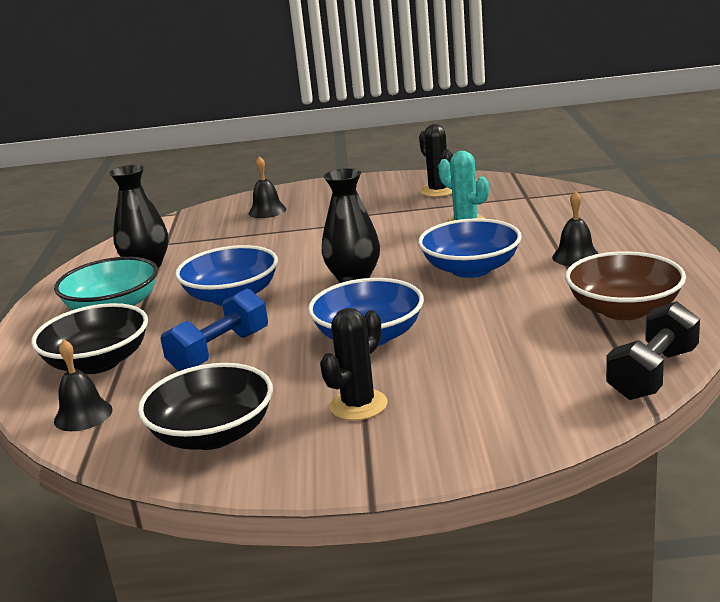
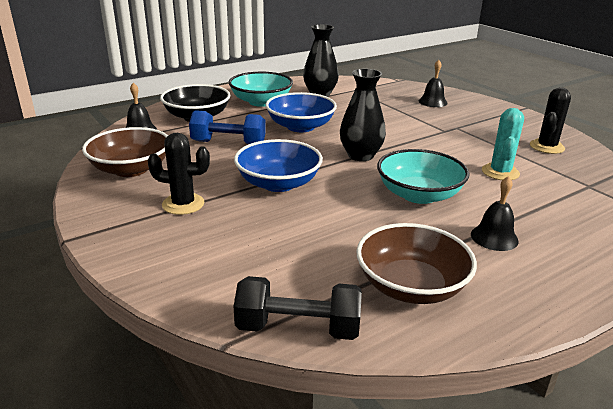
camera: 55 degrees right, 5 degrees up
(213, 434) = (131, 169): black bowl -> brown bowl
(471, 269) = (419, 195): blue bowl -> turquoise bowl

